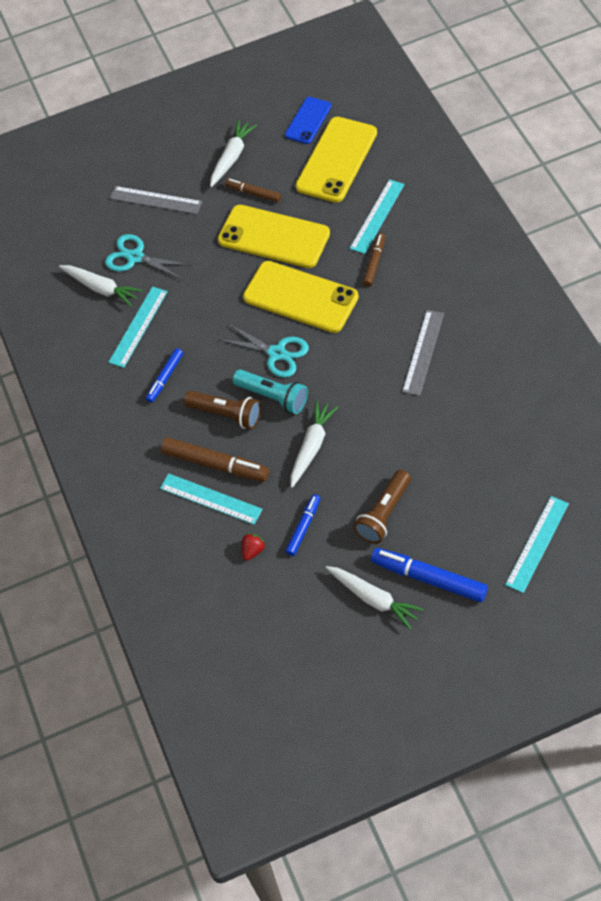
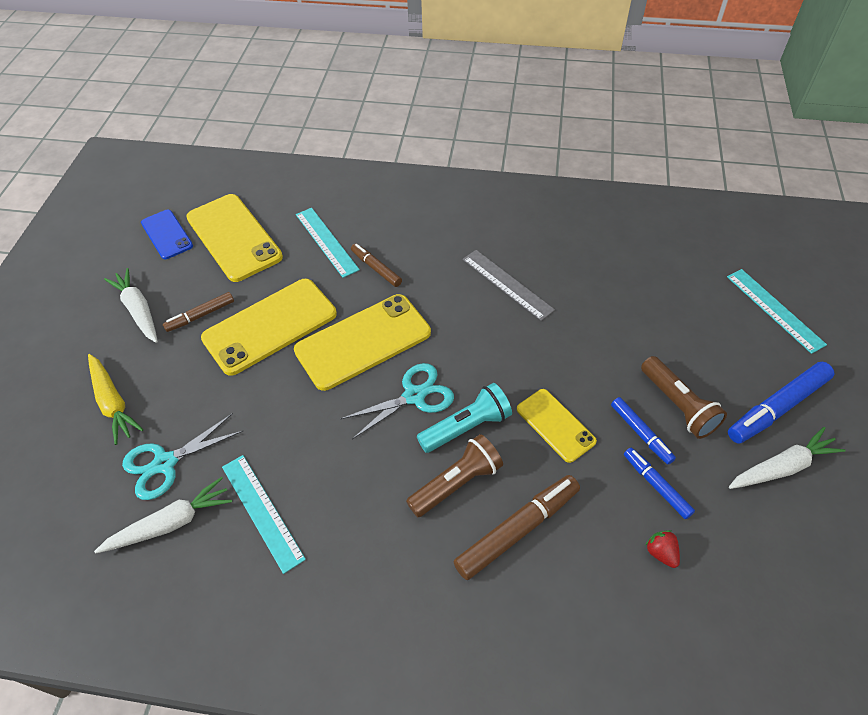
camera: 65 degrees left, 5 degrees down
(156, 200) = (113, 402): grey ruler -> yellow carrot
(165, 378) = (358, 521): blue marker -> blue marker (641, 433)
(210, 499) = (562, 561): turquoise ruler -> none
(312, 447) = (555, 425): white carrot -> yellow phone

